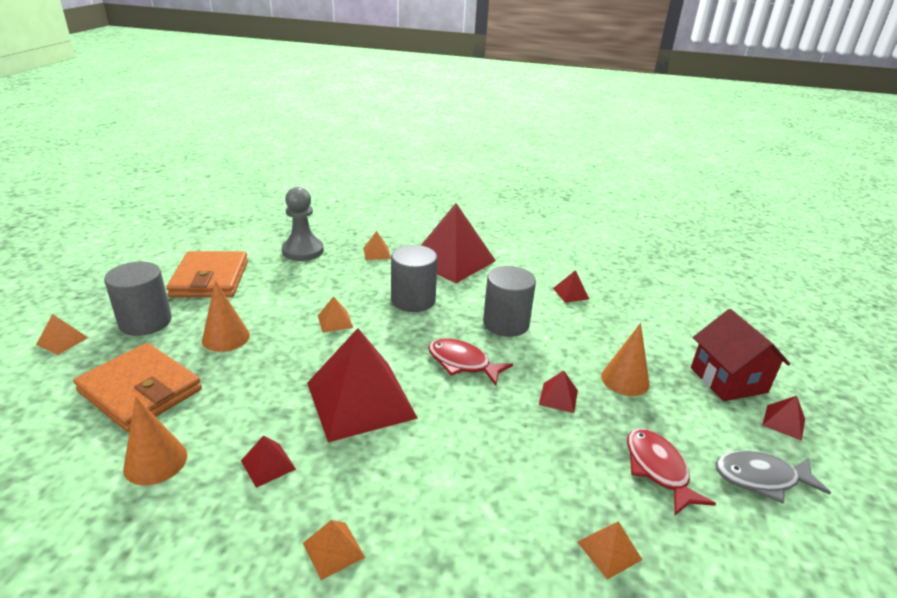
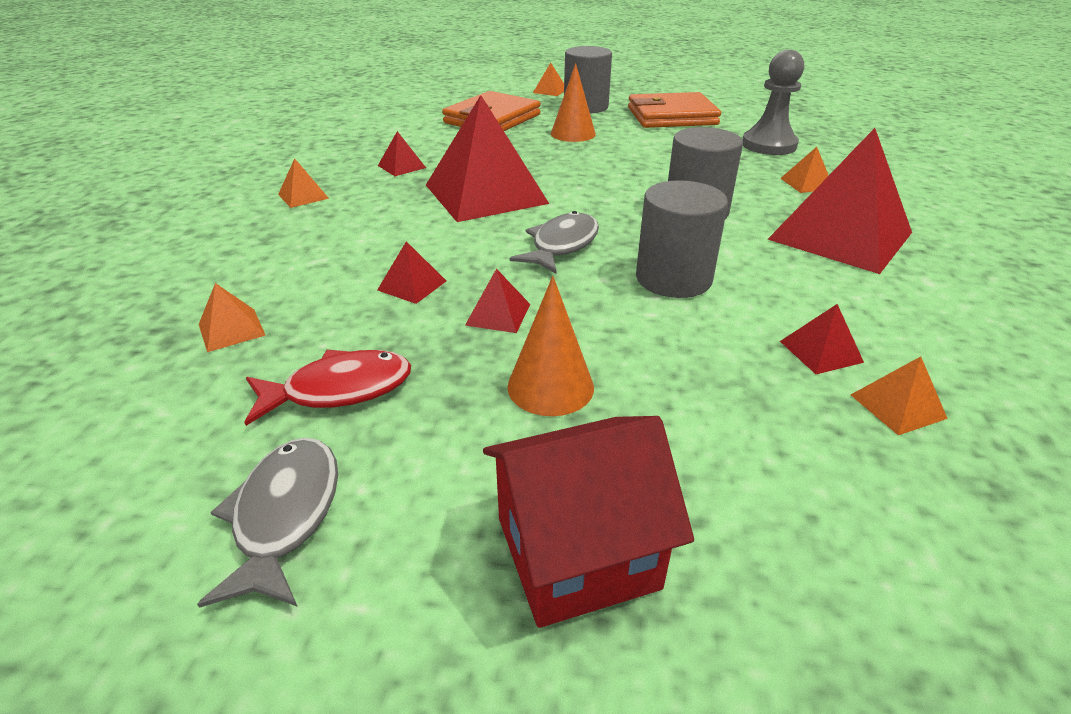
camera: 90 degrees right, 5 degrees up
(155, 461) = (412, 134): orange cone -> none
(335, 321) = (622, 173): orange pyramid -> orange pyramid (897, 406)
(462, 363) = (561, 245): red fish -> grey fish
(783, 422) = (430, 622): red pyramid -> red pyramid (412, 285)

